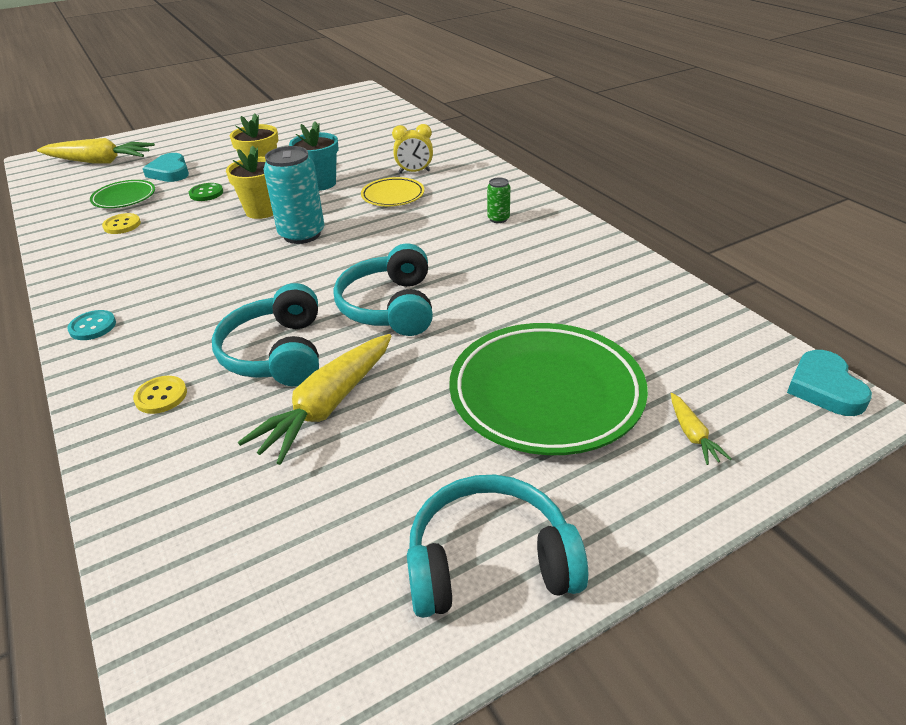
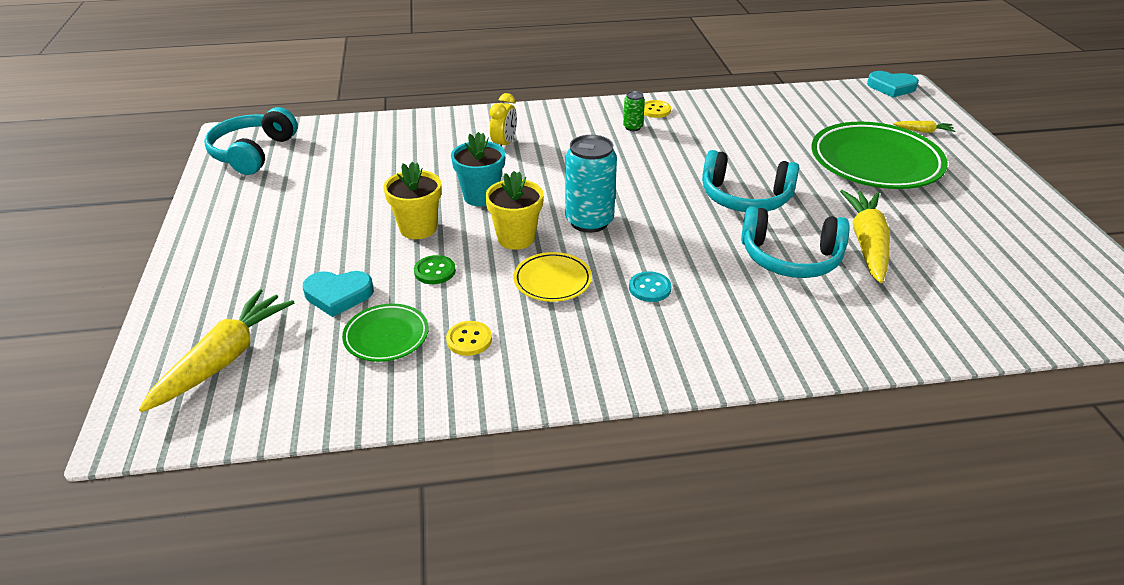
camera: 70 degrees left, 0 degrees up
(92, 327) = (699, 363): turquoise button -> turquoise button (650, 288)
(161, 396) = (832, 322): yellow button -> yellow button (655, 110)
(328, 406) = (867, 243): yellow carrot -> yellow carrot turned 135 degrees counterclockwise
(393, 196) = (547, 163): yellow plate -> yellow plate (552, 281)
(490, 562) = (1018, 211): turquoise headphones -> turquoise headphones (252, 153)

